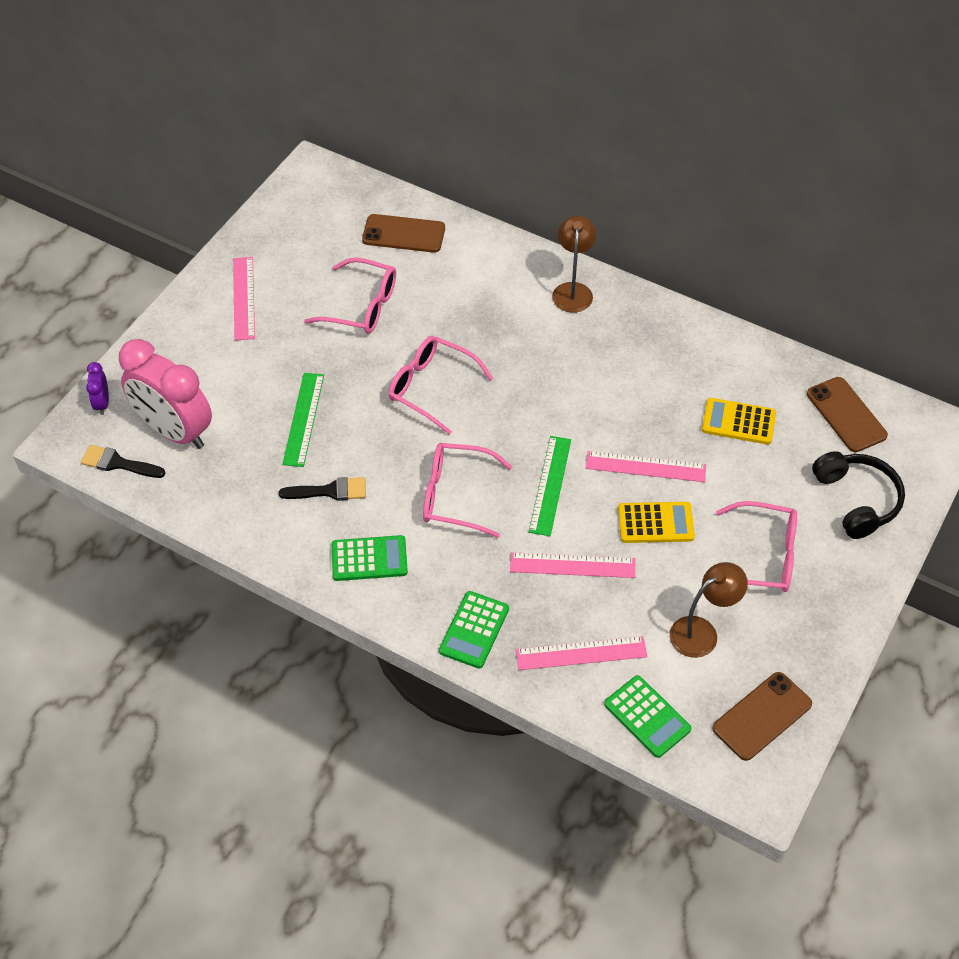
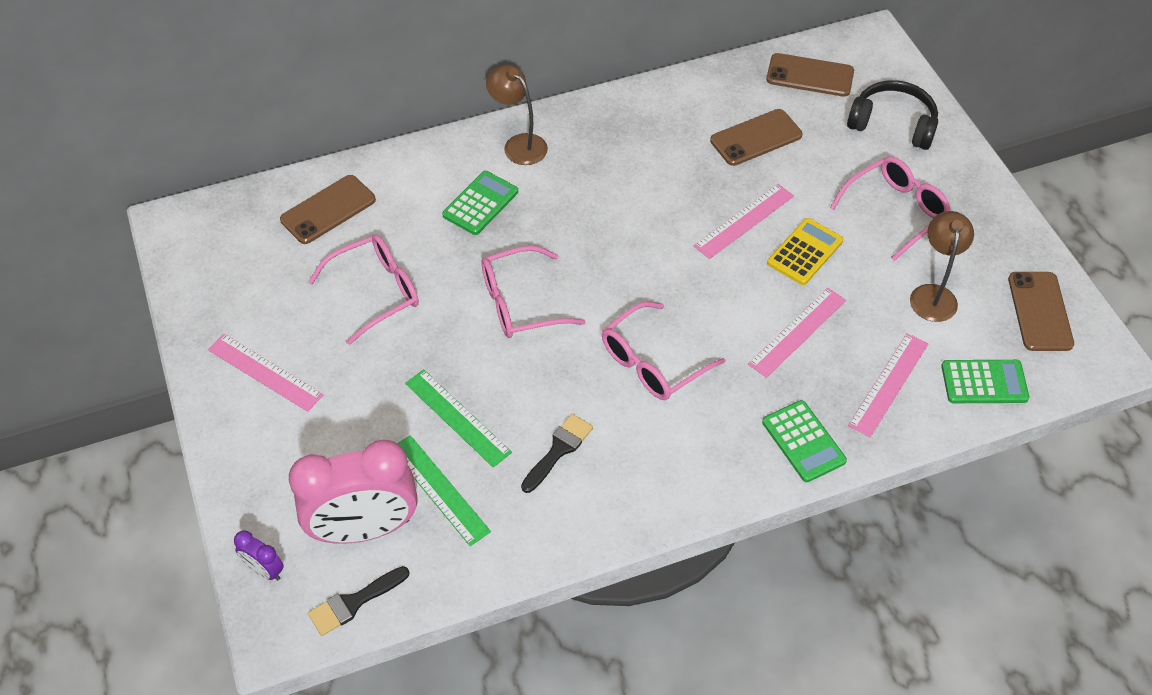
camera: 50 degrees left, 0 degrees up
(369, 559) = (661, 468): green calculator -> green calculator (480, 203)
(550, 485) = (704, 292): green ruler -> green ruler (439, 489)
(738, 422) = (756, 138): yellow calculator -> brown phone

